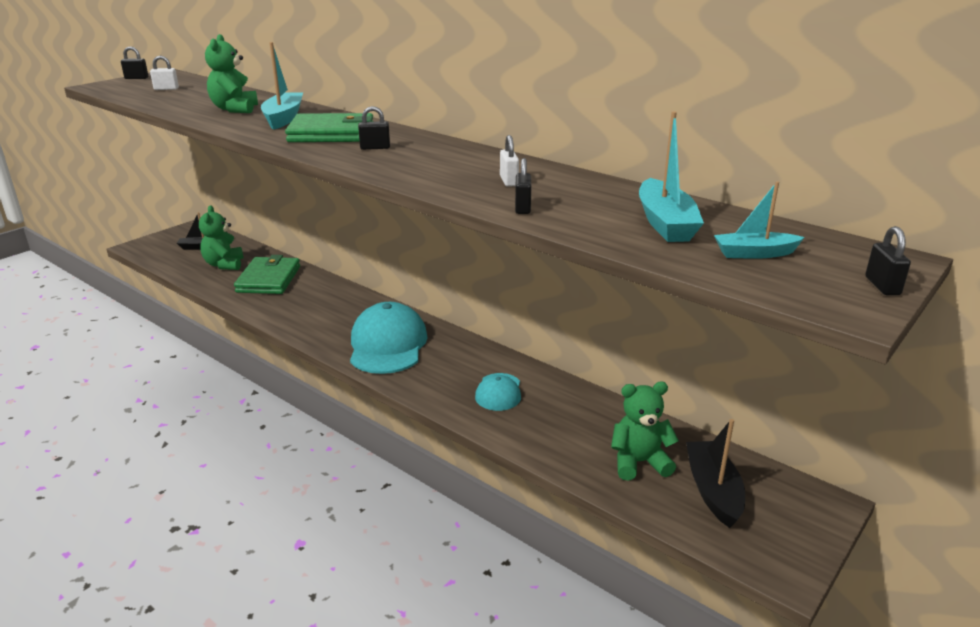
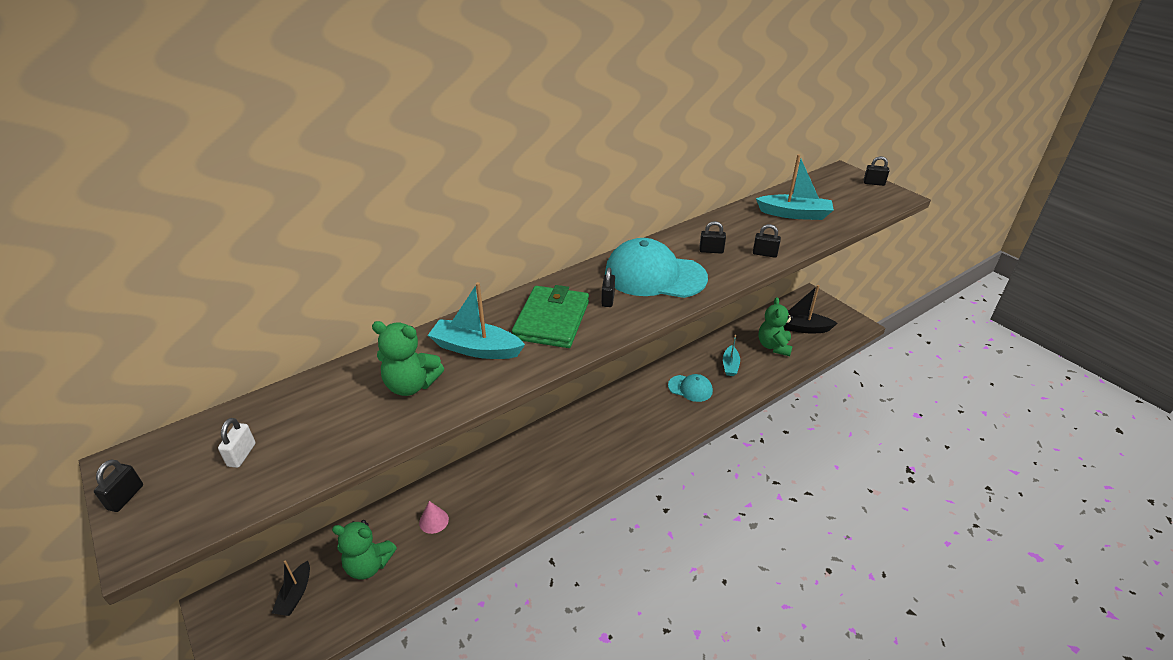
camera: 75 degrees left, 10 degrees up
(268, 279) = (433, 521): green wallet -> pink cone
(388, 345) = (606, 439): turquoise cap -> turquoise cap (654, 275)
(509, 181) = (711, 251): white padlock -> black padlock
(754, 253) = (837, 201): turquoise boat -> turquoise boat (730, 365)

